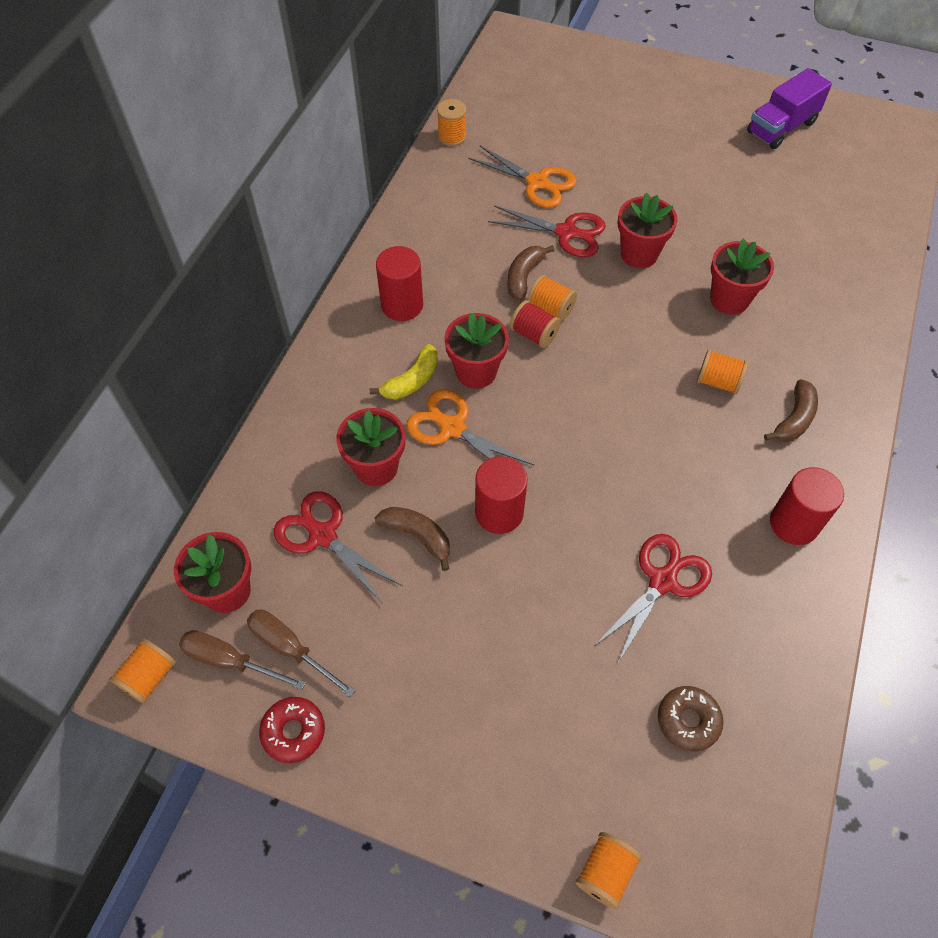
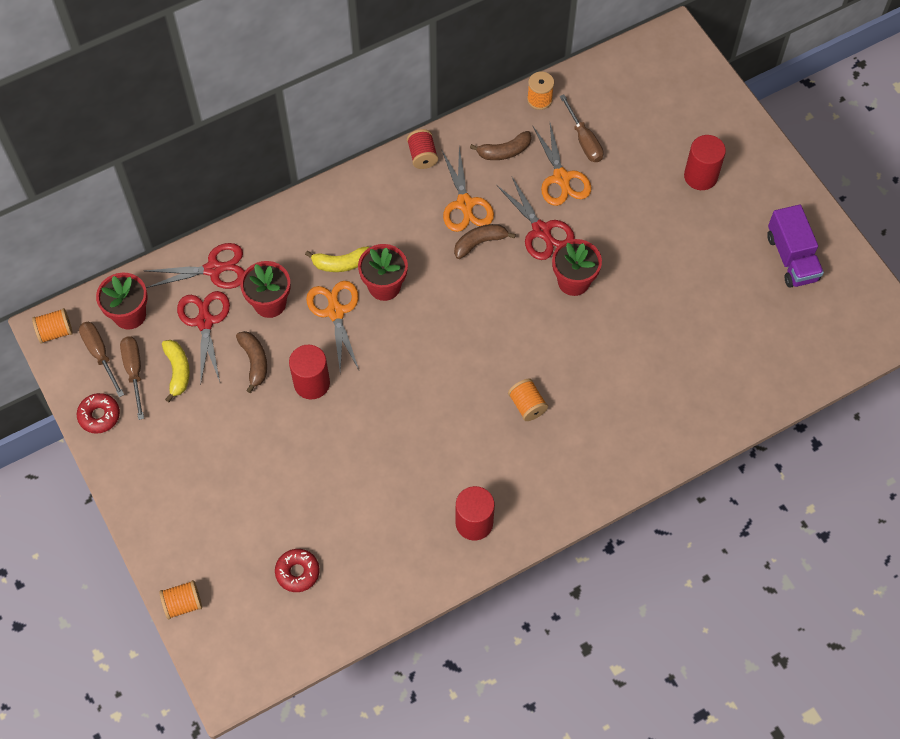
camera: 40 degrees right, 5 degrees up
(341, 609) = (177, 371): none -> yellow banana
(402, 305) = (383, 207): red cylinder -> red cylinder (700, 176)
(476, 254) = (465, 204): none -> orange scissors
(523, 144) = (584, 140): none -> brown screwdriver
(534, 334) = (445, 288): red spool -> red spool (422, 156)
(550, 308) = (473, 278): orange spool -> none
(662, 581) = (362, 493): red scissors -> red scissors (213, 269)
(688, 720) = (297, 572): brown donut -> red donut
(729, 299) = (598, 357): red flower pot -> none
(781, 128) = (791, 258): purple truck -> purple truck turned 105 degrees counterclockwise
(794, 419) = (548, 465): brown banana -> brown banana (504, 151)

